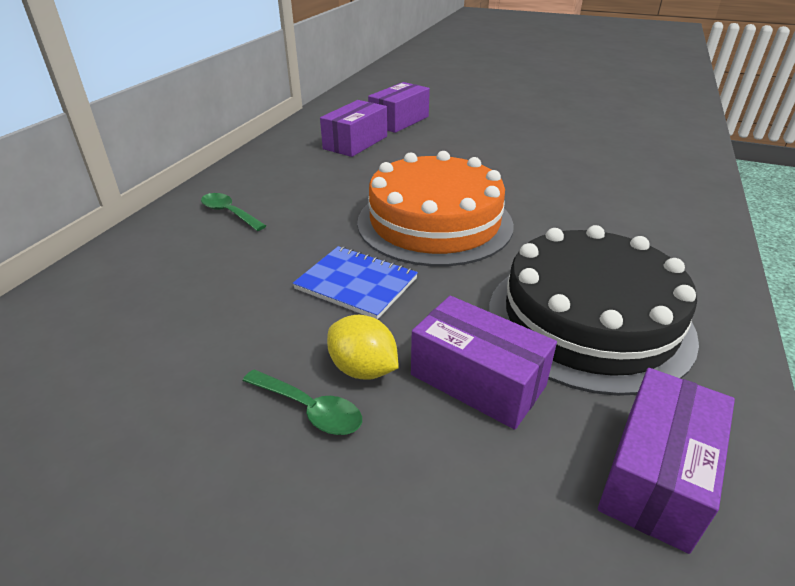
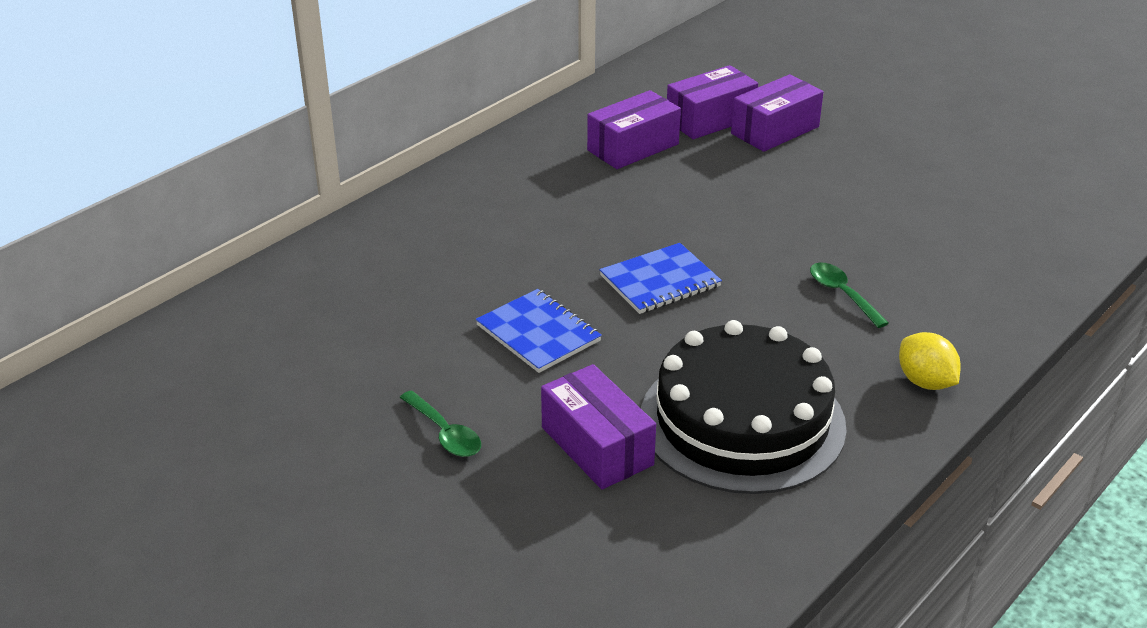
camera: 20 degrees right, 0 degrees up
(229, 213) = (445, 223): green spoon -> green spoon (842, 294)
(363, 369) = (504, 413): yellow lemon -> yellow lemon (925, 382)
(434, 222) = (660, 281): orange cake -> blue notebook
(656, 475) = (691, 548): purple box -> purple box (775, 130)

